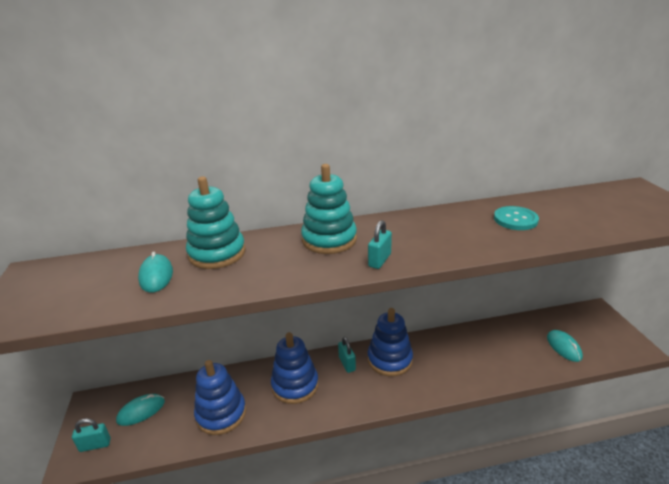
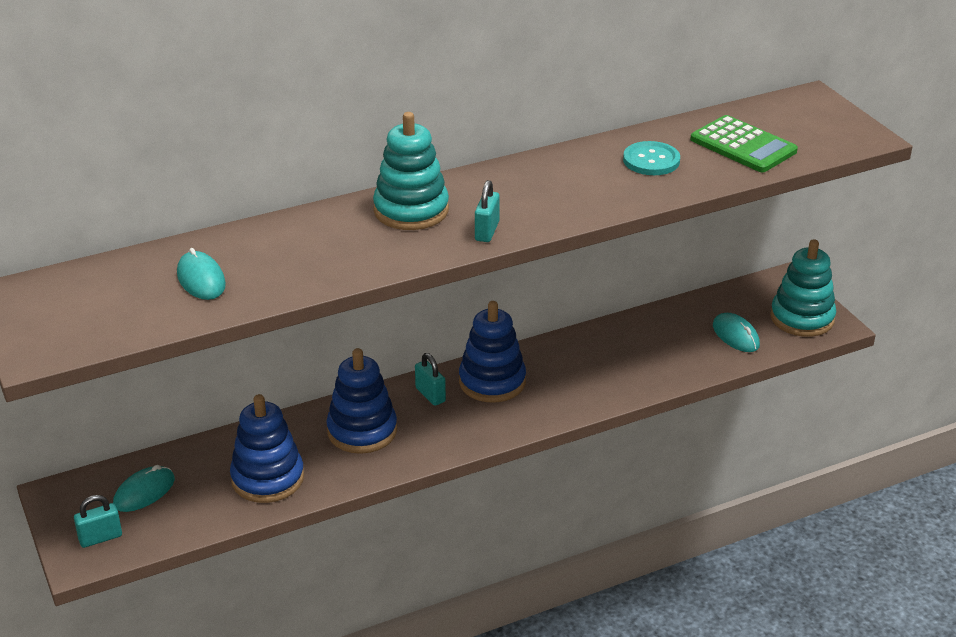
camera: 15 degrees left, 5 degrees up
(217, 253) = (265, 243): turquoise stacking toy -> turquoise stacking toy (802, 318)
(588, 214) = (743, 145): none -> green calculator

